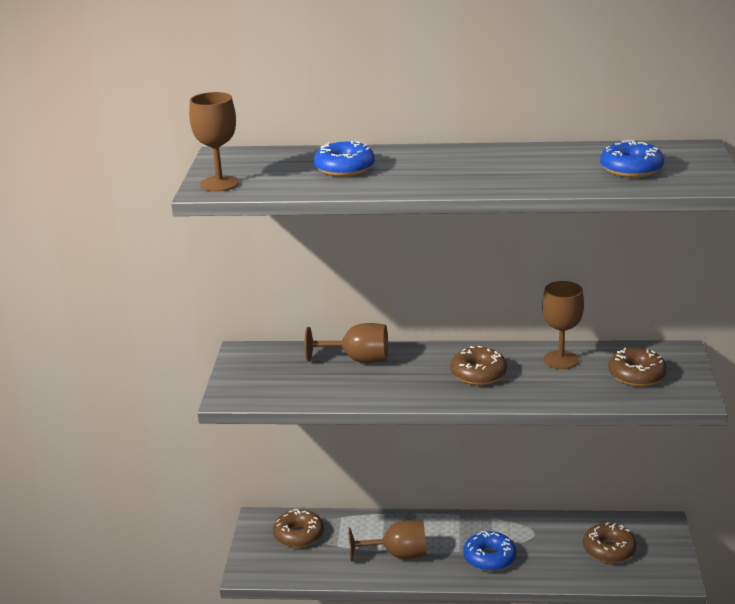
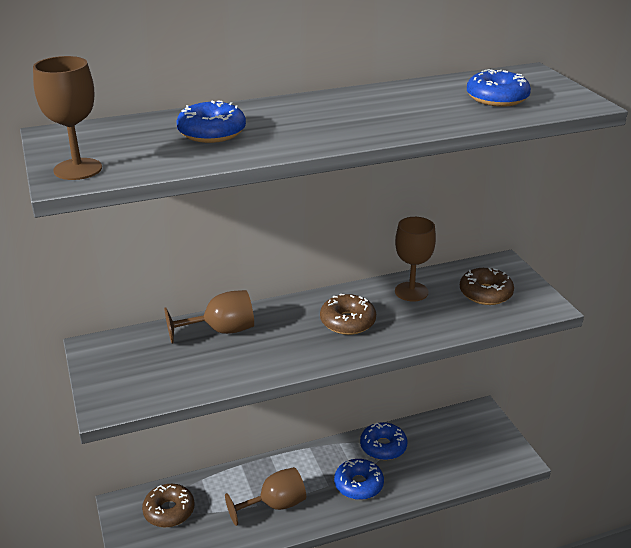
camera: 25 degrees left, 5 degrees up
(535, 531) = (383, 447): none -> blue donut
(609, 550) = (452, 448): brown donut -> none

